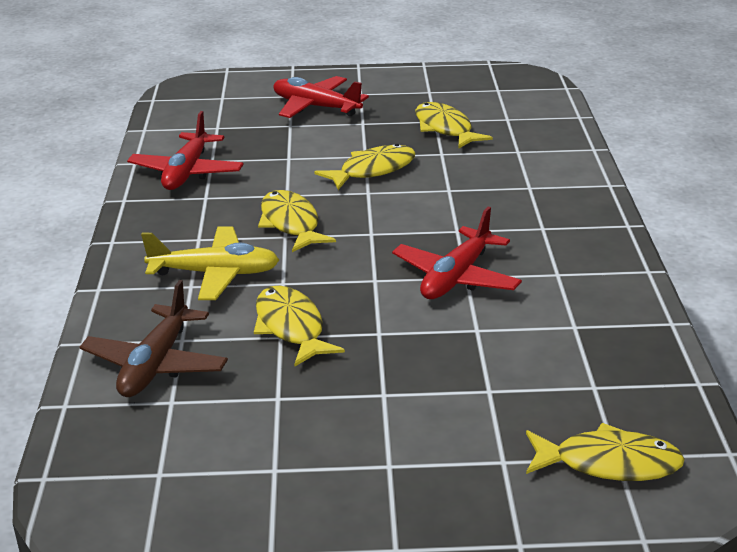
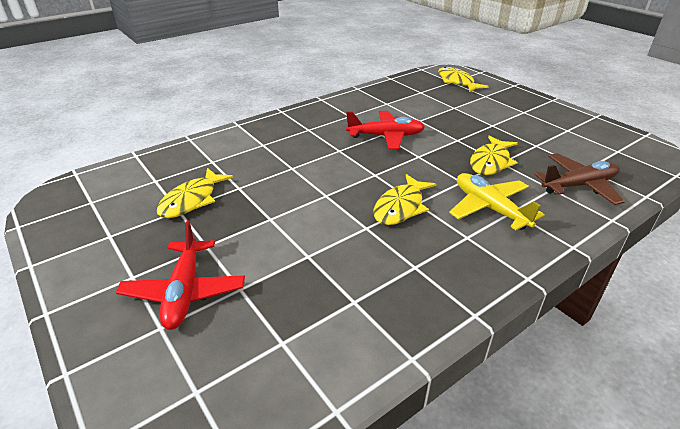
camera: 125 degrees left, 5 degrees up
(187, 172) = (390, 304): red plane -> none
(373, 170) = (292, 205): yellow fish -> none

